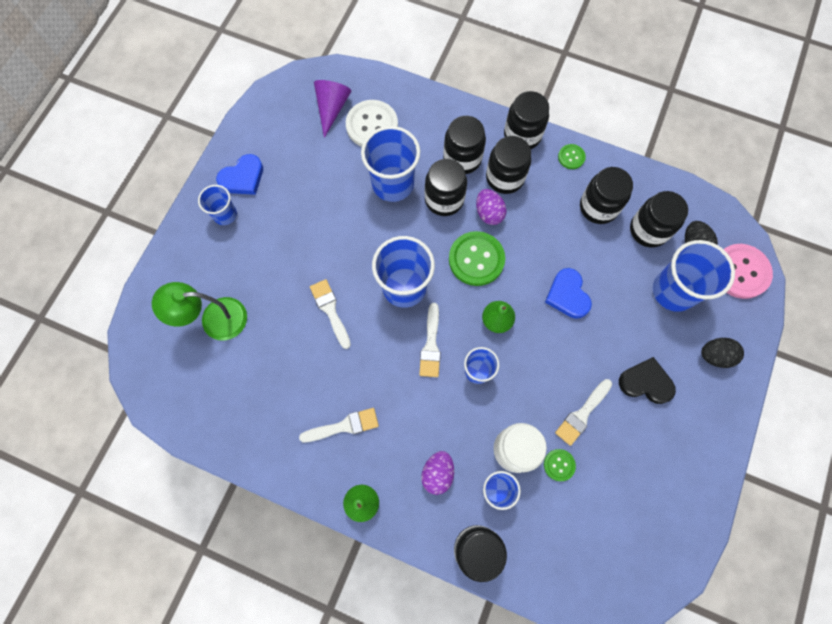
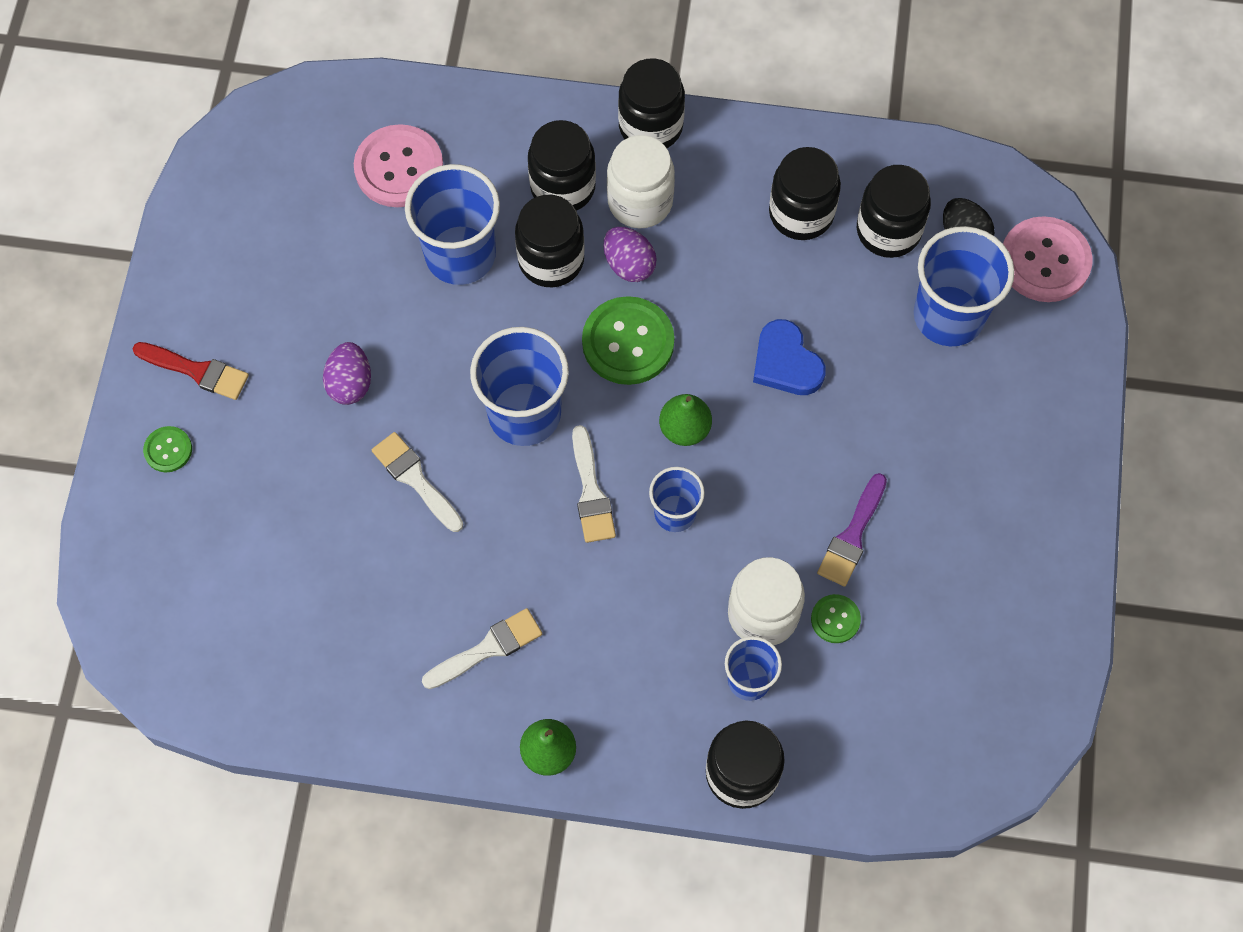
camera: 15 degrees left, 5 degrees down
(214, 319) = (230, 540): green lamp -> none
(225, 215) = (196, 371): blue cup -> red brush
(243, 178) = (208, 304): blue heart -> none
(332, 108) = (324, 155): purple cone -> none
(372, 125) = (399, 168): white button -> pink button
(437, 473) = (653, 680): purple egg -> purple egg (350, 383)
(505, 177) = (640, 202): black jar -> white jar
(571, 157) = (738, 144): green button -> green button (168, 450)
(582, 414) = (852, 535): white brush -> purple brush
(645, 382) = (937, 464): black heart -> none
(714, 355) = (1033, 398): black egg -> none

